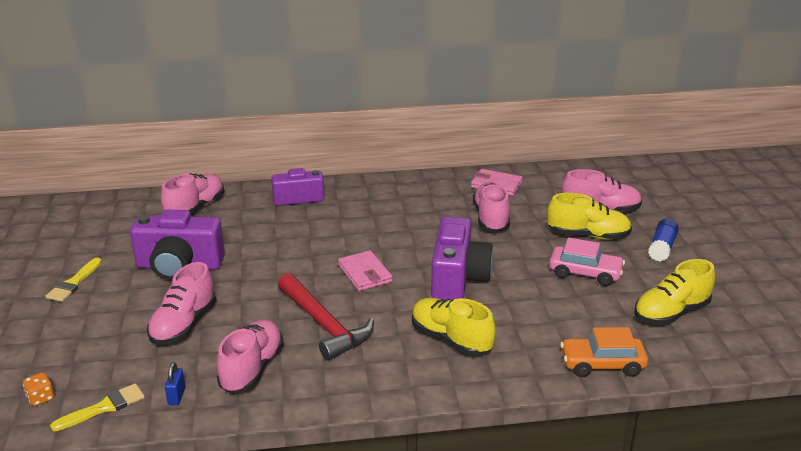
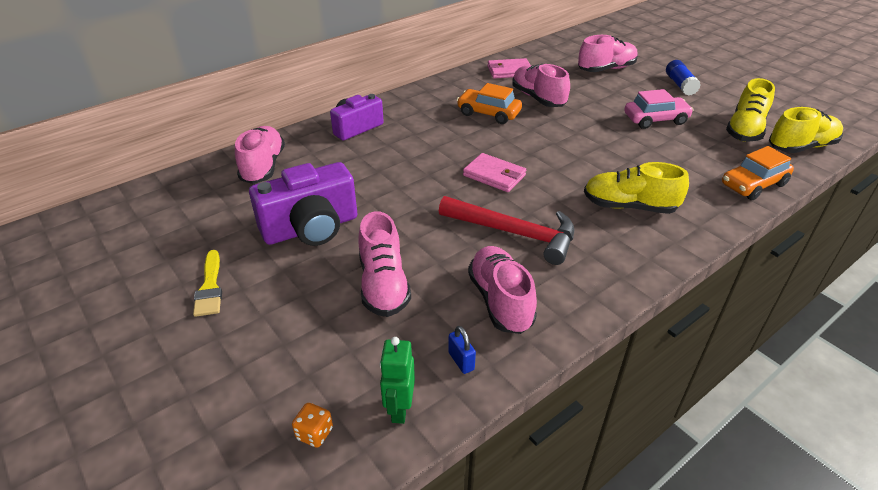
camera: 30 degrees left, 10 degrees up
(104, 407) = (399, 409): yellow brush -> green robot
(426, 219) = (488, 113): none -> orange car
(458, 279) = (573, 154): purple camera -> none
(588, 235) = (622, 91): yellow shoe -> yellow shoe (801, 147)

